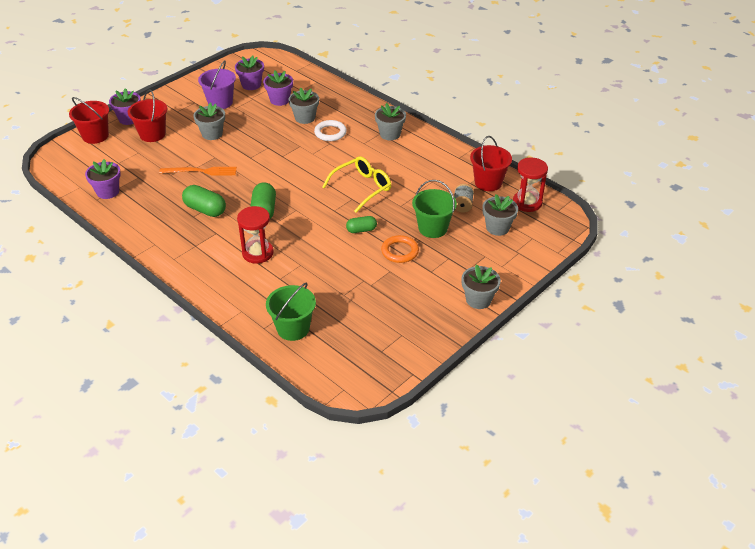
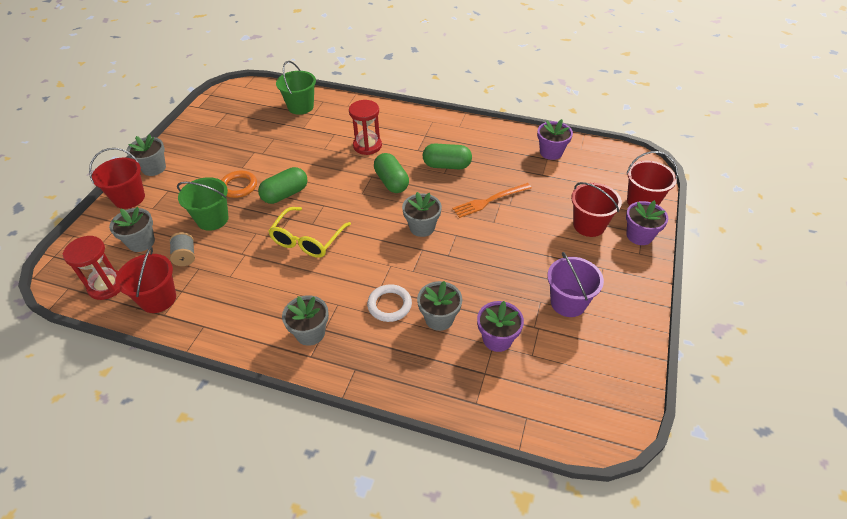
camera: 155 degrees right, 5 degrees up
(212, 134) = (527, 250): grey flower pot -> grey flower pot (422, 227)
(251, 85) = (561, 354): purple flower pot -> none
(361, 230) = (285, 194): green capsule -> green capsule, size x1.60
(506, 273) = (129, 198): none -> red bucket

